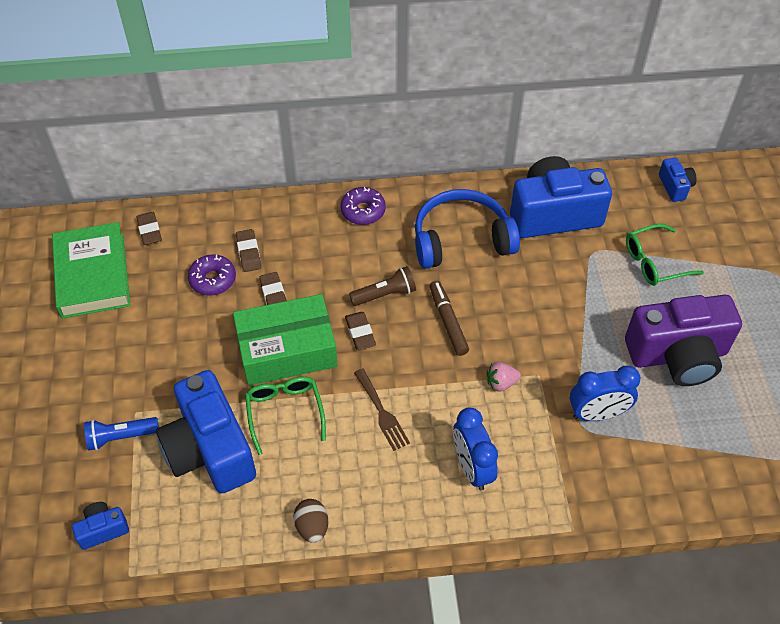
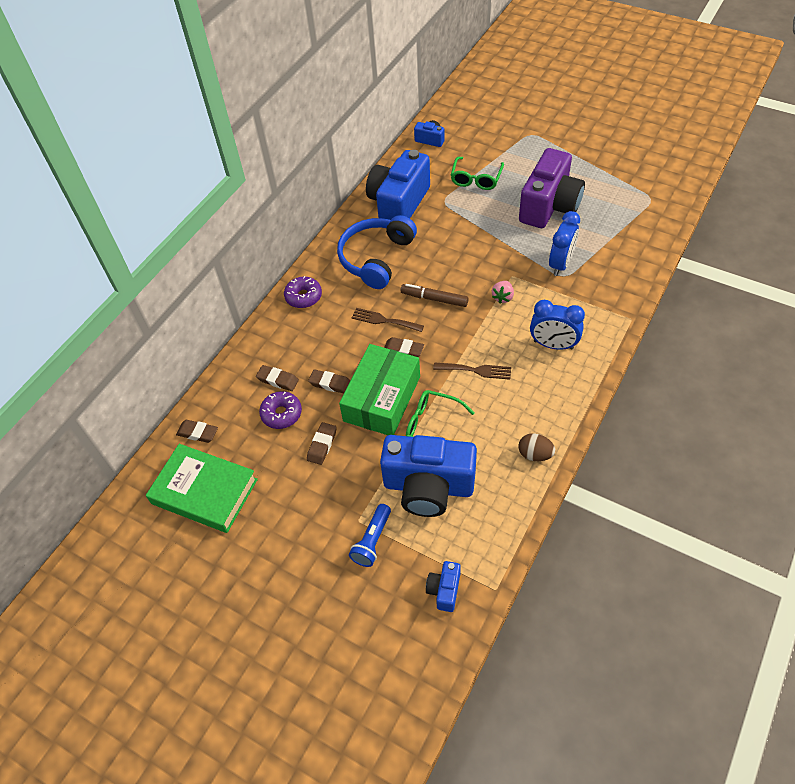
camera: 50 degrees left, 0 degrees up
(199, 333) = (322, 445): none -> brown eraser
(385, 294) = (384, 320): brown flashlight -> brown fork

